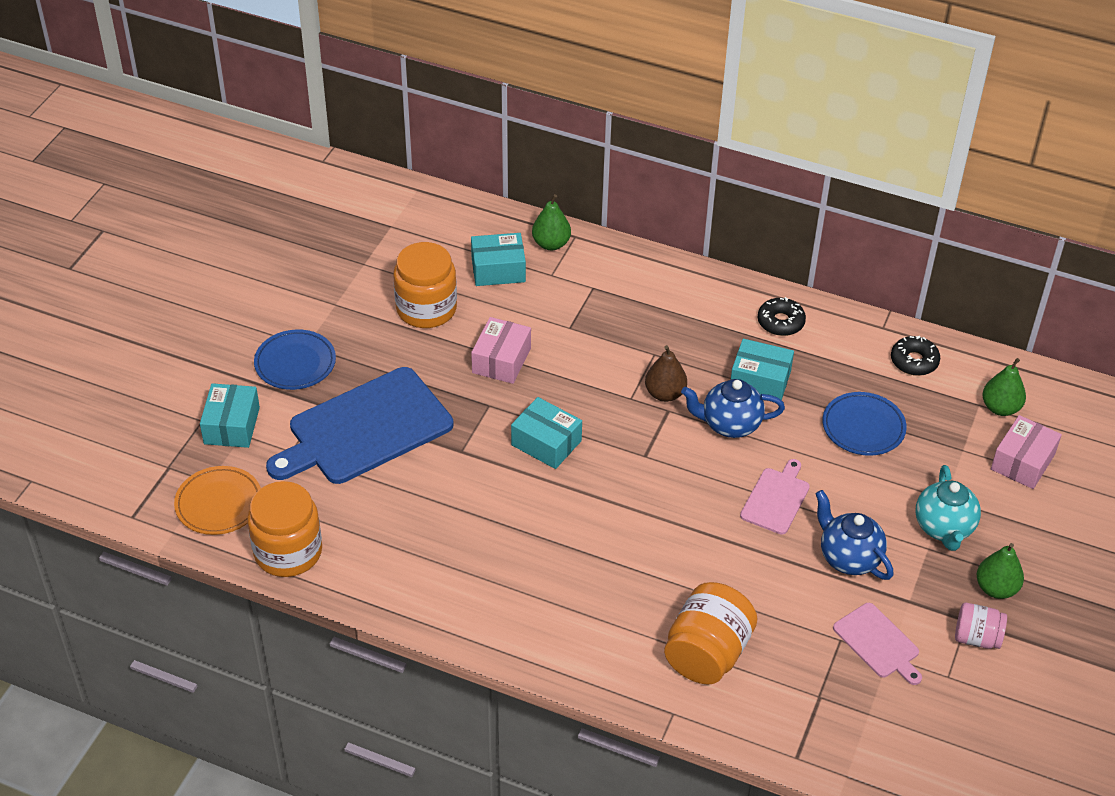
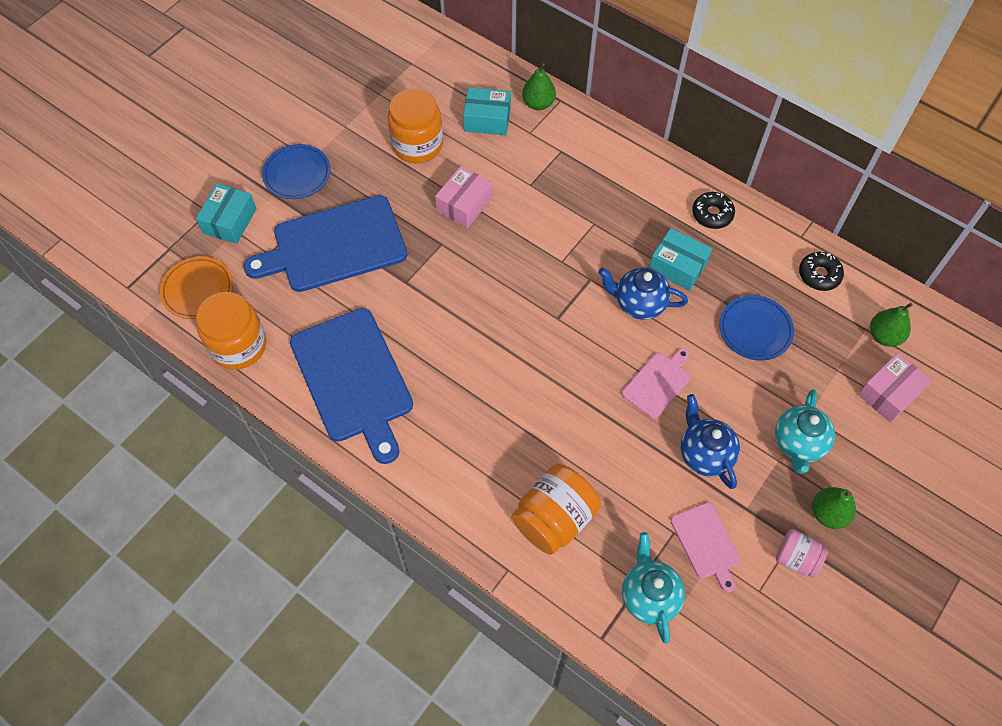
camera: 15 degrees right, 15 degrees up
(435, 560) = (353, 379): none -> blue cutting board
(546, 443) = (478, 289): turquoise box -> none
(665, 394) = (592, 263): brown pear -> none
(834, 706) = (649, 596): none -> turquoise teapot

